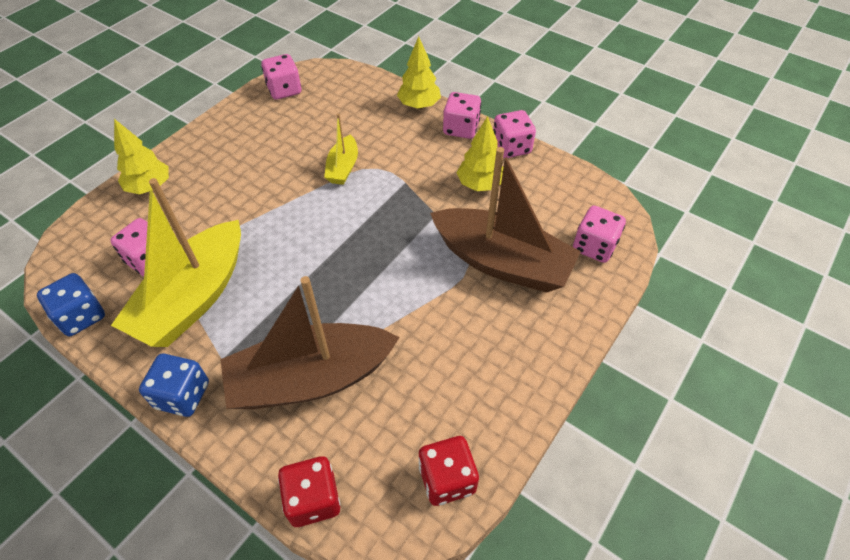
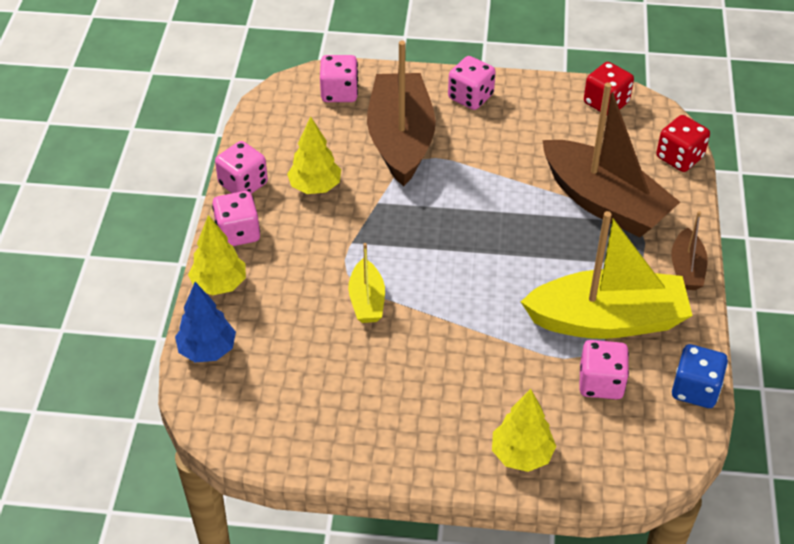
camera: 120 degrees left, 5 degrees down
(182, 395) = (686, 269): blue dice -> brown boat
(284, 90) = (272, 431): pink dice -> pink dice (470, 97)
(343, 168) = (367, 300): yellow boat -> yellow boat turned 105 degrees clockwise
(369, 84) = (207, 350): none -> blue tree

